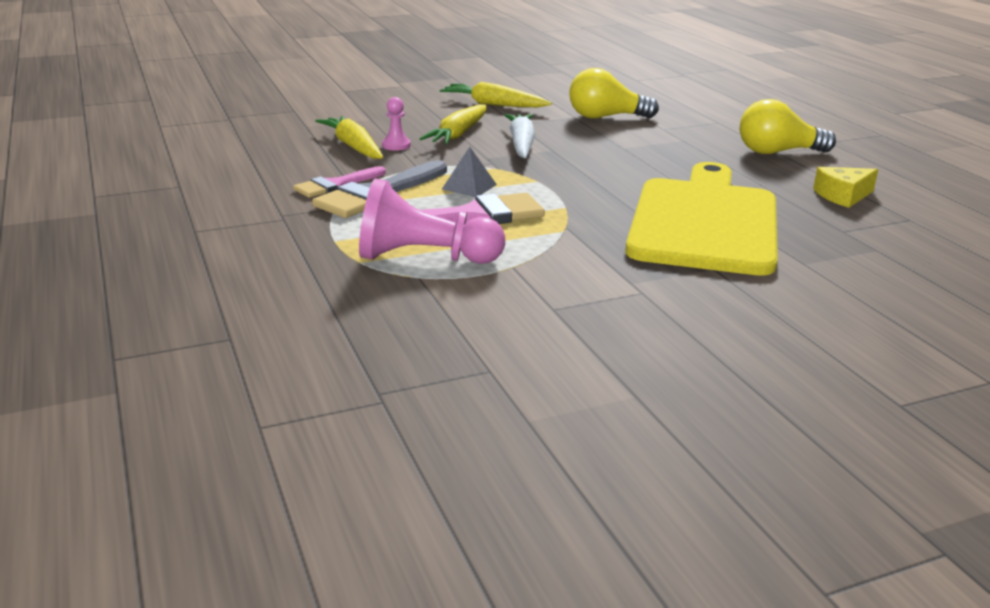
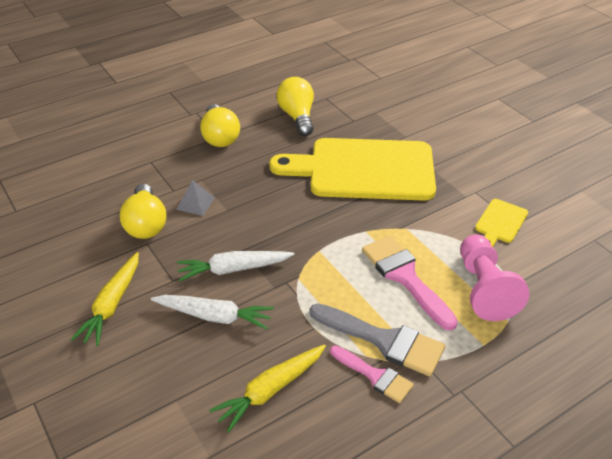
camera: 100 degrees left, 15 degrees up
(396, 145) = (258, 356): pink pawn -> none
(458, 134) = (214, 316): yellow carrot -> white carrot
(469, 187) = (346, 287): grey pyramid -> grey pyramid (195, 203)
(558, 296) = (500, 223): none -> yellow cutting board
(843, 196) = (297, 117): yellow cheese -> yellow light bulb

